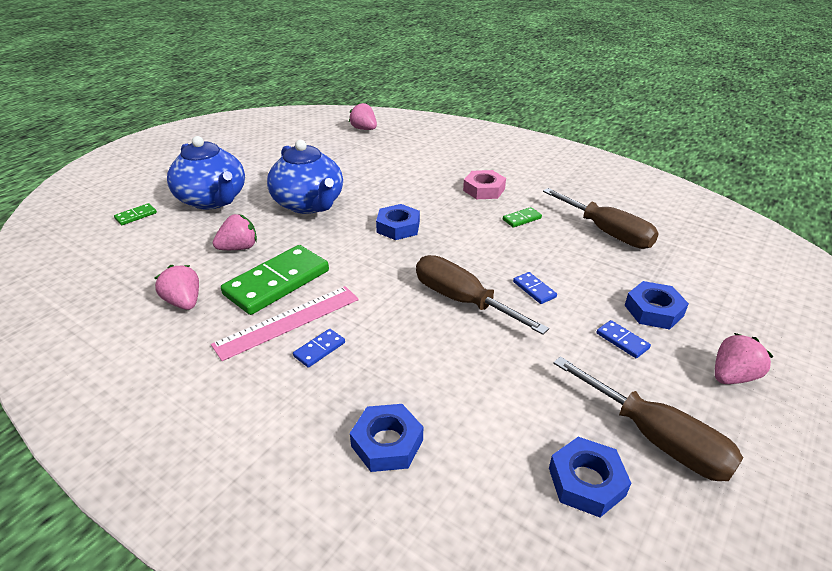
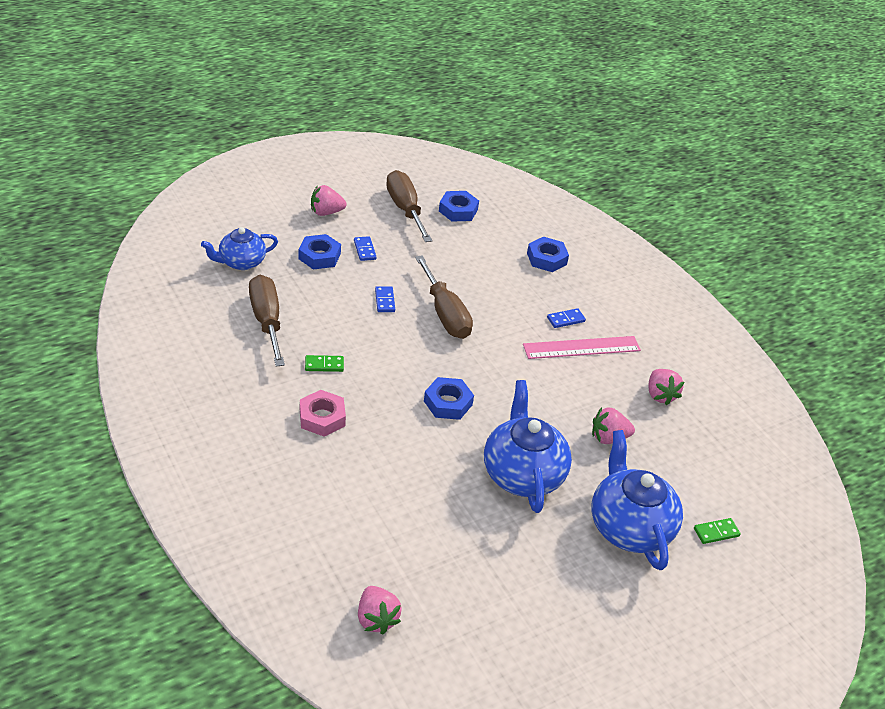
camera: 160 degrees left, 5 degrees up
(277, 282) = (582, 385): green domino -> none
(706, 272) = (241, 262): none -> blue teapot

